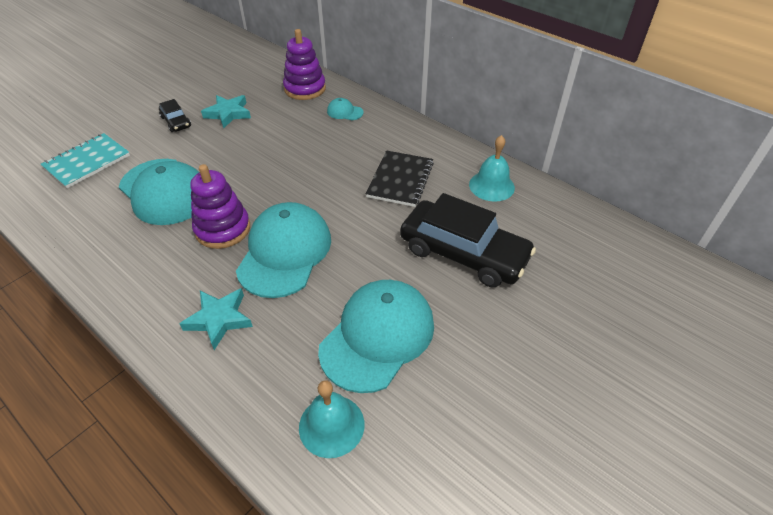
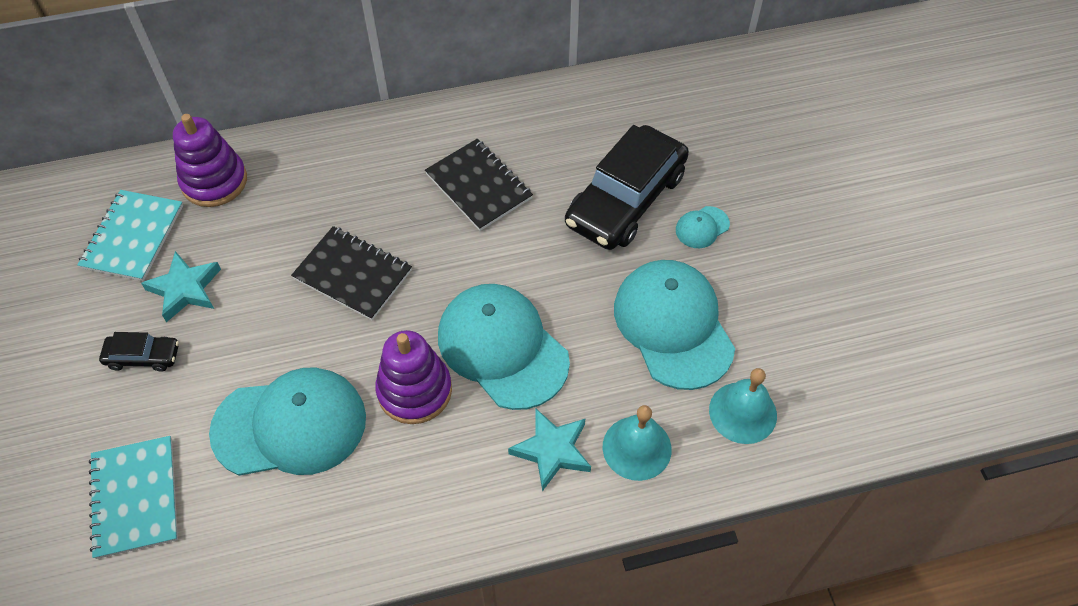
camera: 55 degrees left, 10 degrees up
(247, 83) = (133, 237): none -> turquoise notebook
(287, 163) = (353, 274): none -> black notebook
(345, 112) = (307, 168): turquoise cap -> turquoise cap (702, 227)
(463, 253) = (625, 199): black car -> black car turned 150 degrees clockwise
(491, 186) = (555, 118): turquoise bell -> turquoise bell (637, 448)

